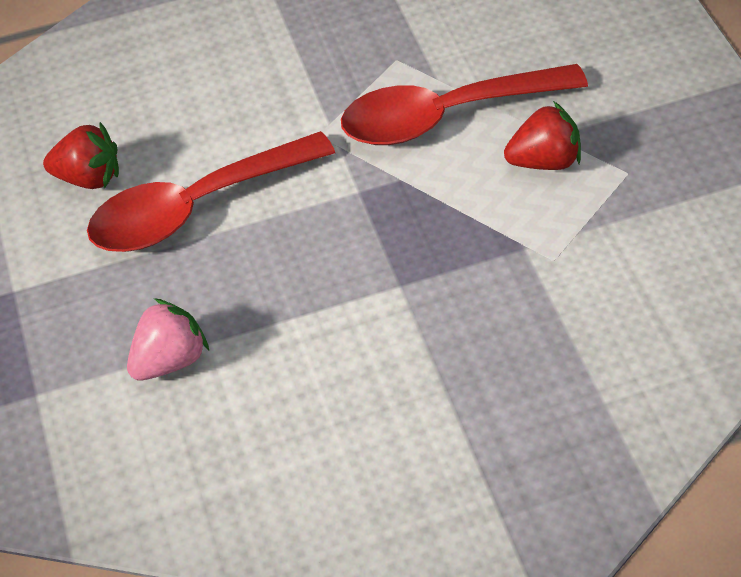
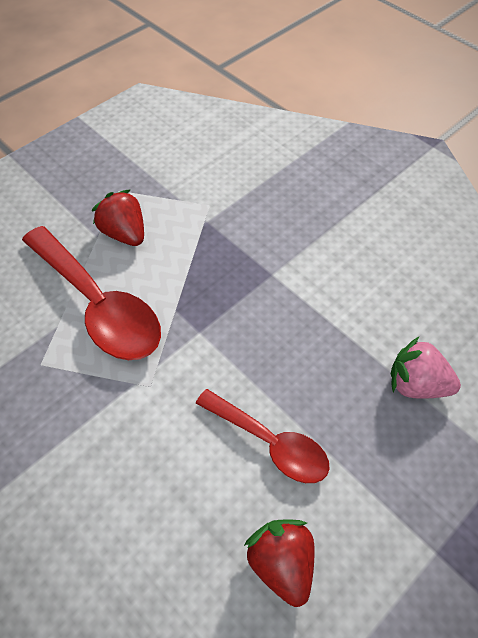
camera: 120 degrees left, 5 degrees up
(196, 207) = (270, 443): red spoon -> red spoon, size x0.62

